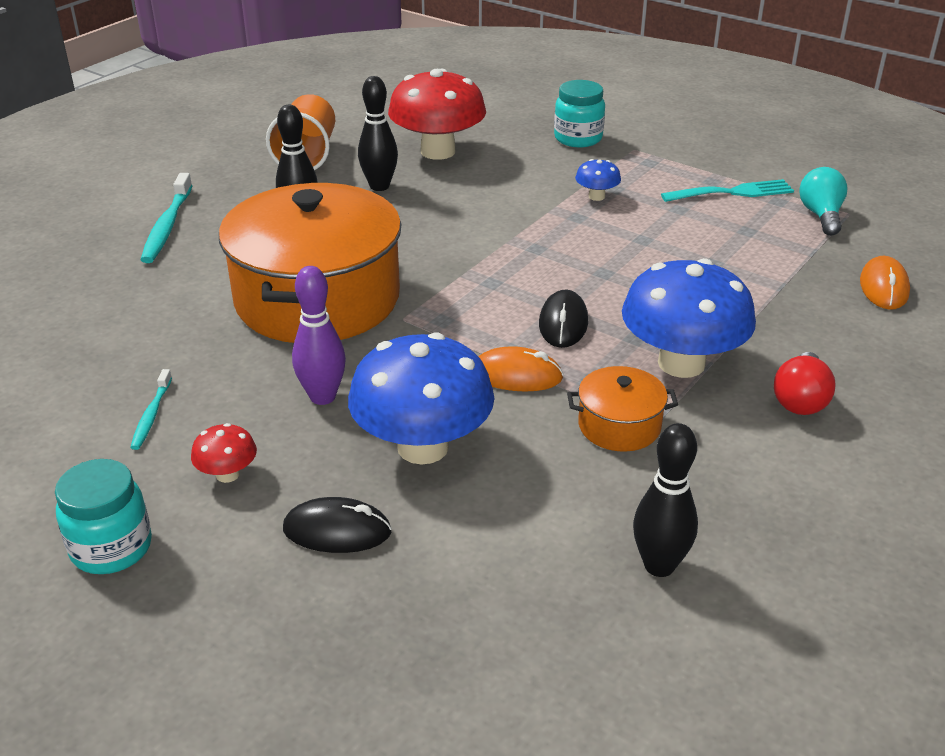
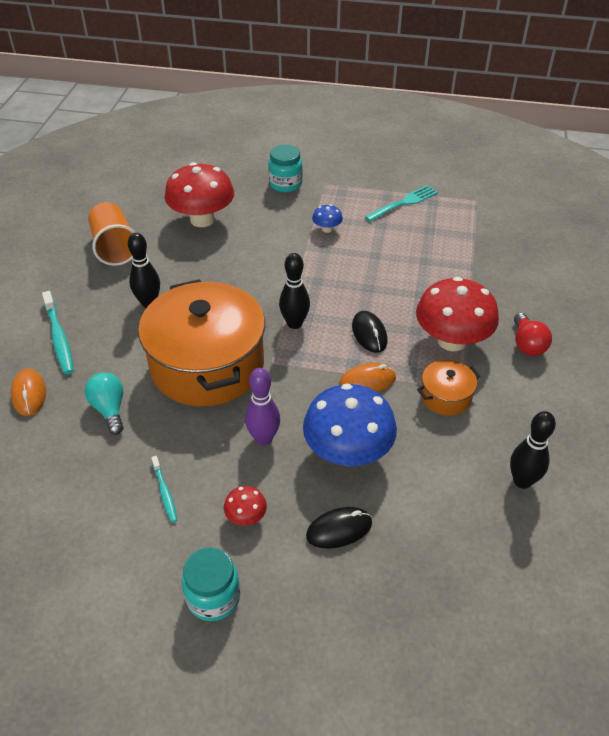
camera: 25 degrees left, 10 degrees up
(379, 186) = (183, 260): black bowling pin -> black bowling pin (294, 323)
(681, 363) = (452, 340): blue mushroom -> red mushroom
(821, 215) = (462, 207): turquoise light bulb -> turquoise light bulb (109, 409)
(883, 287) = (524, 250): orange mouse -> orange mouse (29, 394)

